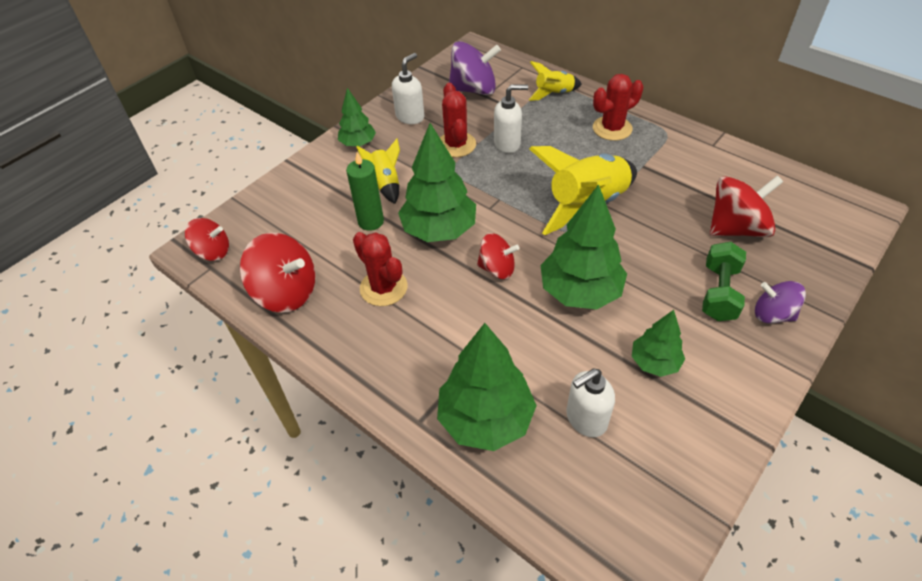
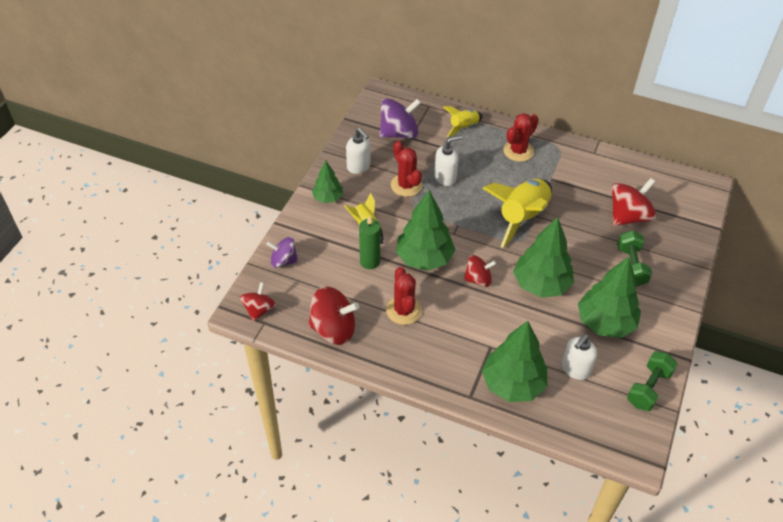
camera: 20 degrees left, 0 degrees up
(213, 251) = (259, 310): red spinning top -> red spinning top turned 60 degrees counterclockwise
(383, 288) = (403, 310): red cactus -> red cactus turned 45 degrees clockwise
(410, 117) = (359, 166): white soap dispenser -> white soap dispenser turned 120 degrees clockwise
(654, 362) = (605, 323): green tree -> green tree, size x1.77
(691, 475) = (648, 388): none -> green dumbbell
(772, 314) = (668, 274): purple spinning top -> purple spinning top (283, 261)

